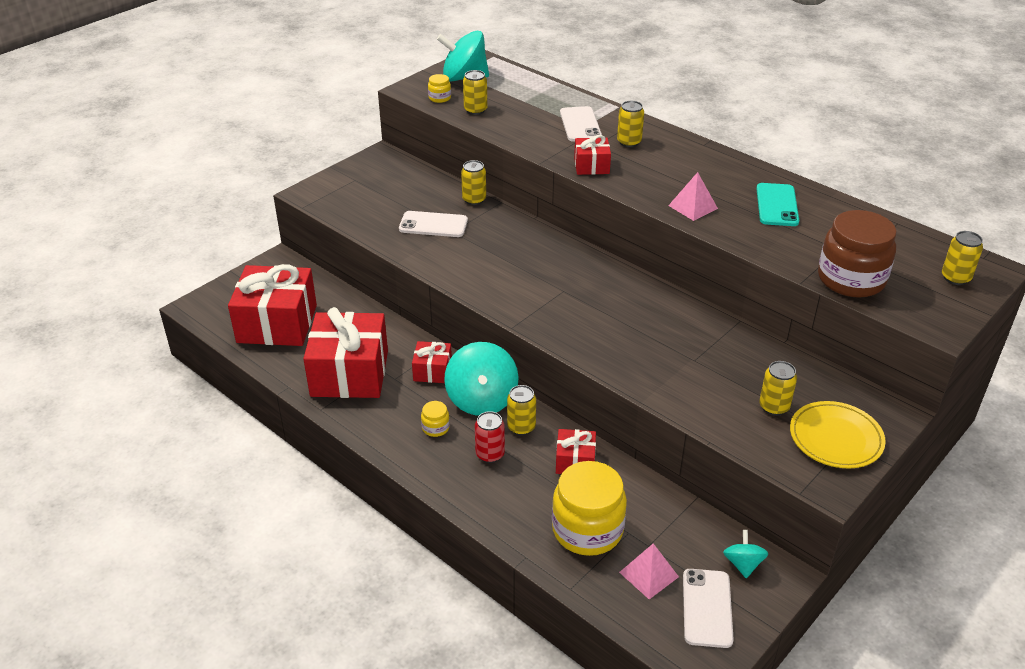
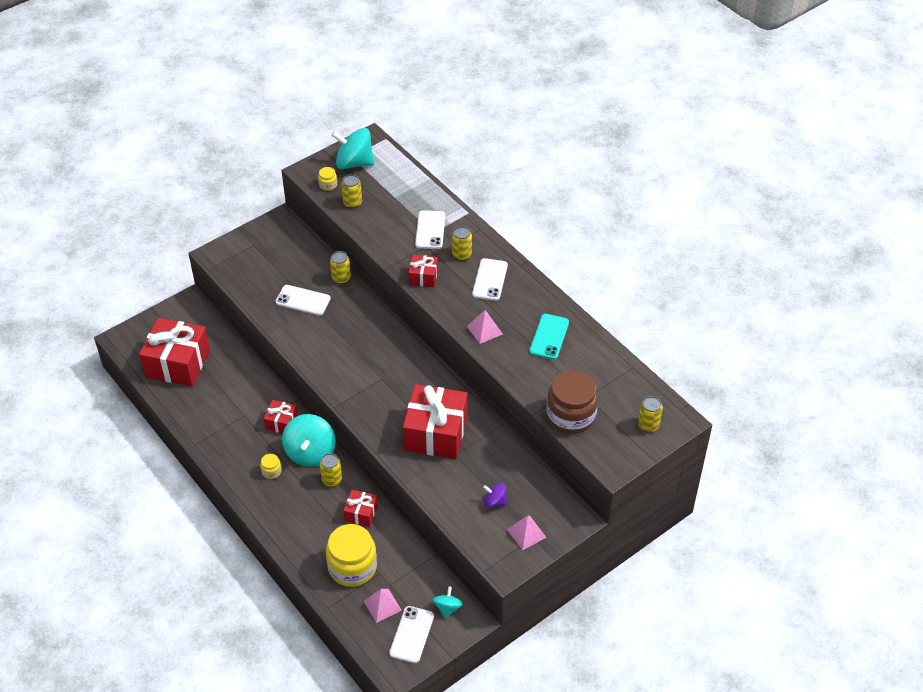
camera: 10 degrees right, 10 degrees up
(349, 373) = (221, 416): red gift -> red gift (435, 433)
(490, 454) = (303, 498): red can -> none
(675, 161) = (490, 280): none -> white phone
(774, 407) = (494, 502): yellow can -> purple spinning top
(835, 438) = (526, 533): yellow plate -> pink pyramid

